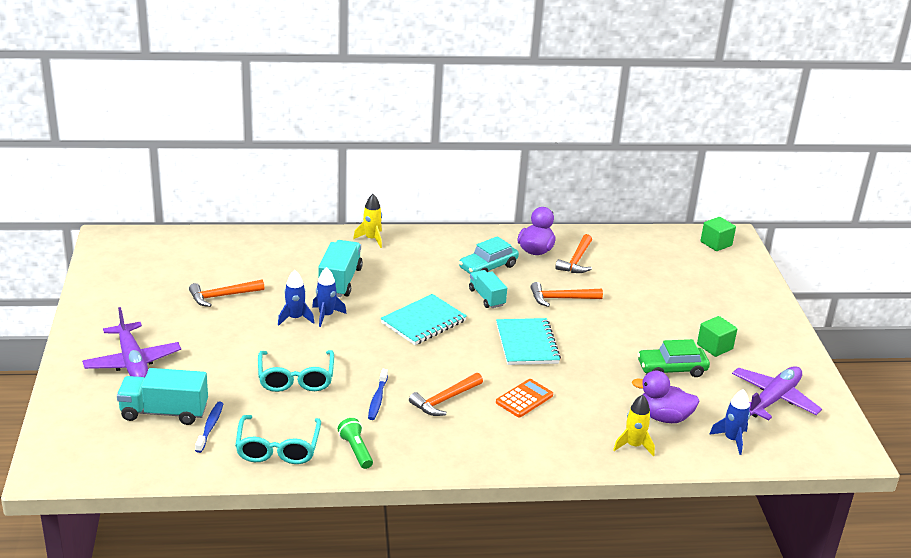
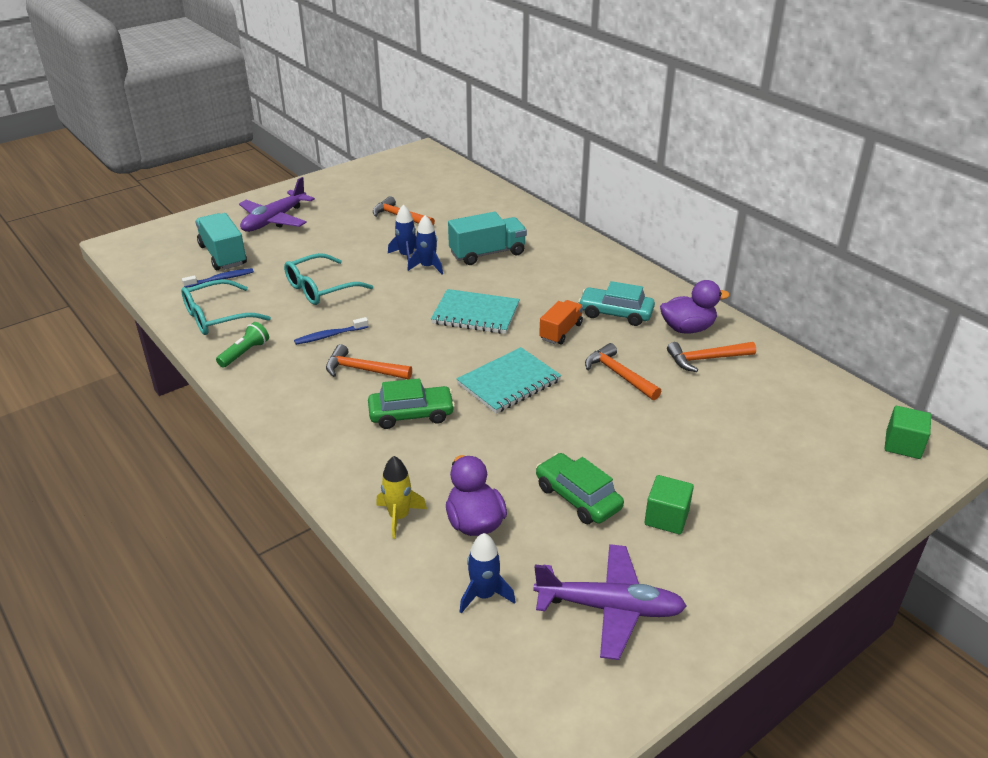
camera: 60 degrees right, 5 degrees up
(371, 239) = (575, 242): yellow rocket -> none
(487, 297) = (561, 332): turquoise truck -> orange truck
(524, 399) = (411, 414): orange calculator -> green car

